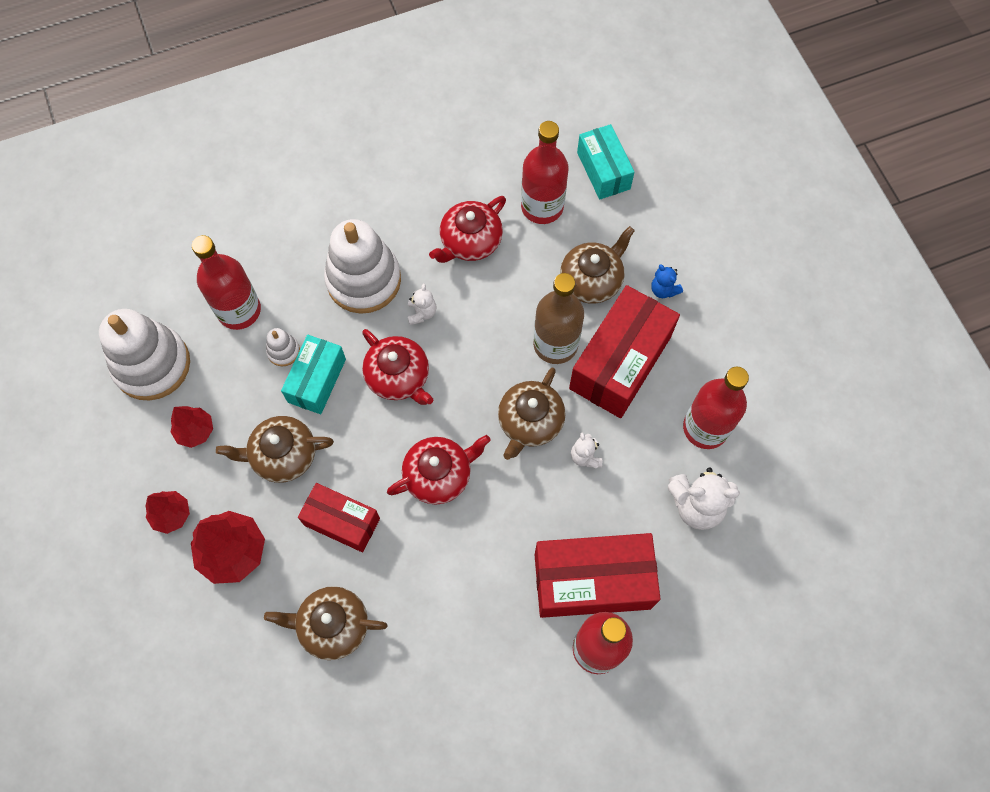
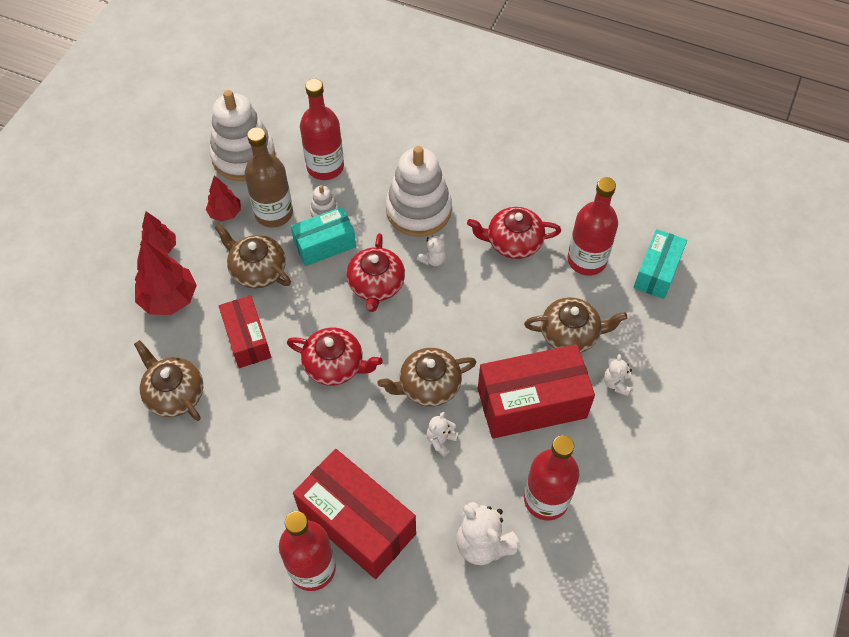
camera: 45 degrees right, 10 degrees down
(555, 344) = (499, 353): brown bottle -> brown bottle (274, 213)
(663, 290) = (616, 383): blue teddy bear -> white teddy bear

